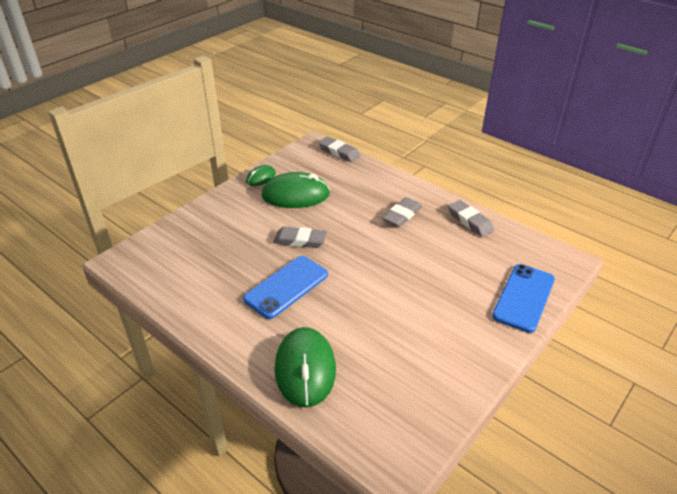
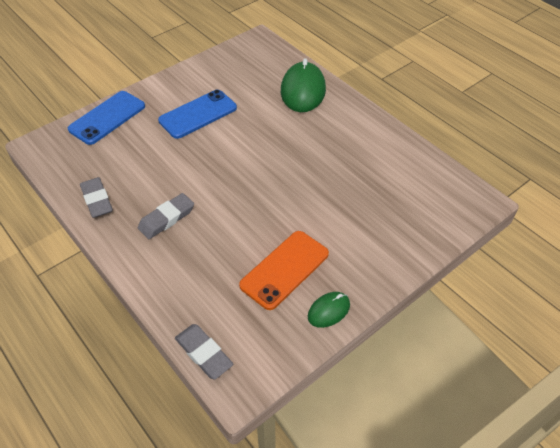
camera: 170 degrees left, 10 degrees up
(286, 287) = (310, 152): blue phone -> blue phone (198, 114)
(295, 195) = (284, 269): green mouse -> orange phone
(300, 240) = (289, 200): grey eraser -> none

